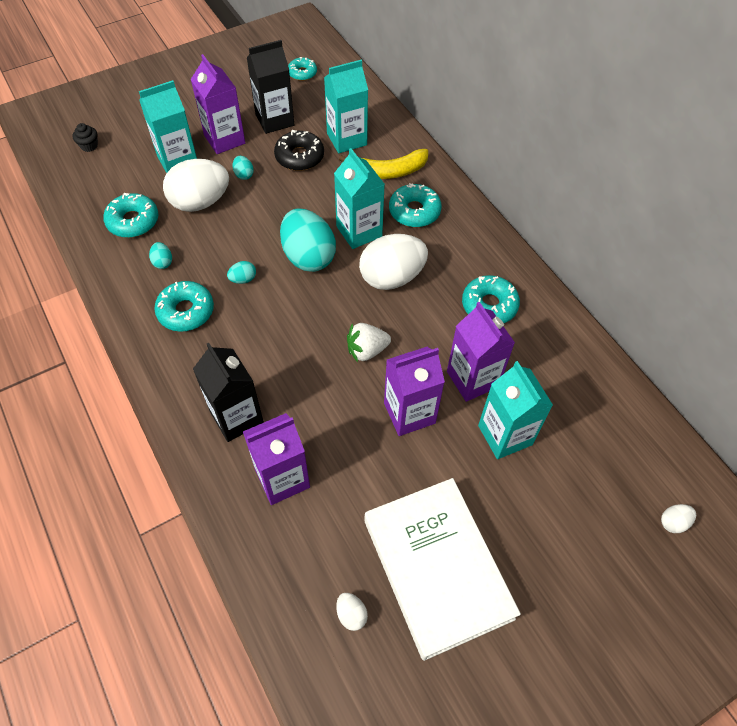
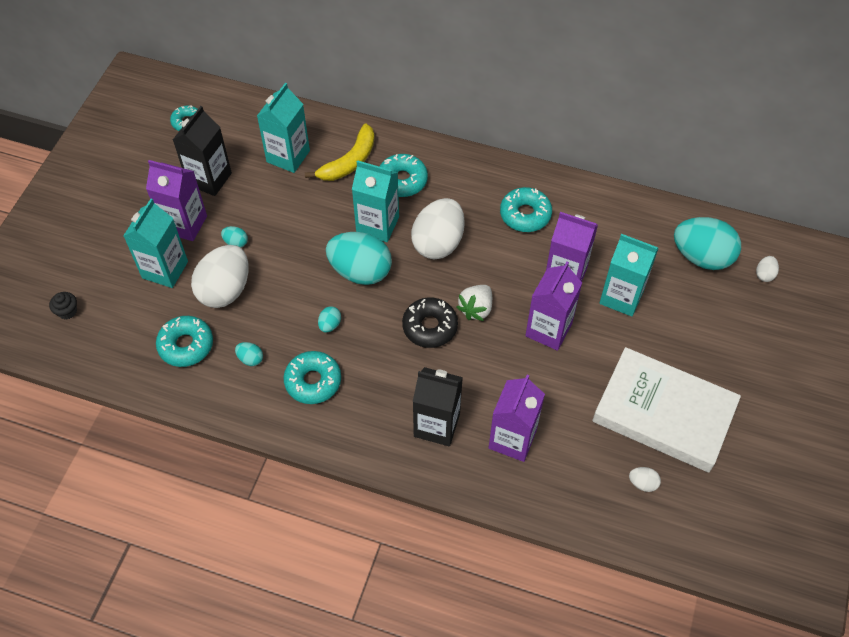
camera: 40 degrees left, 0 degrees up
(299, 157) = (265, 197): black donut -> black donut (430, 327)
(621, 458) = (701, 257): none -> turquoise egg

